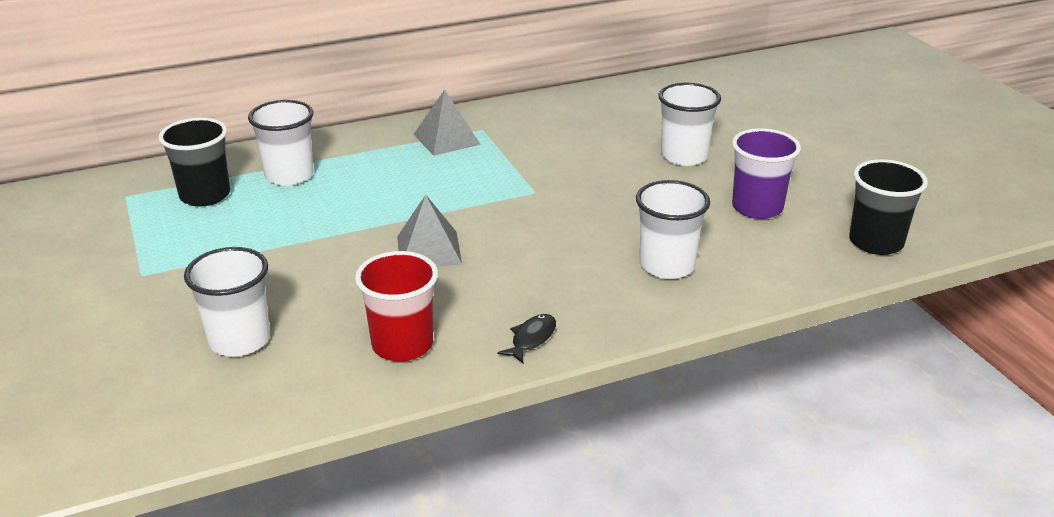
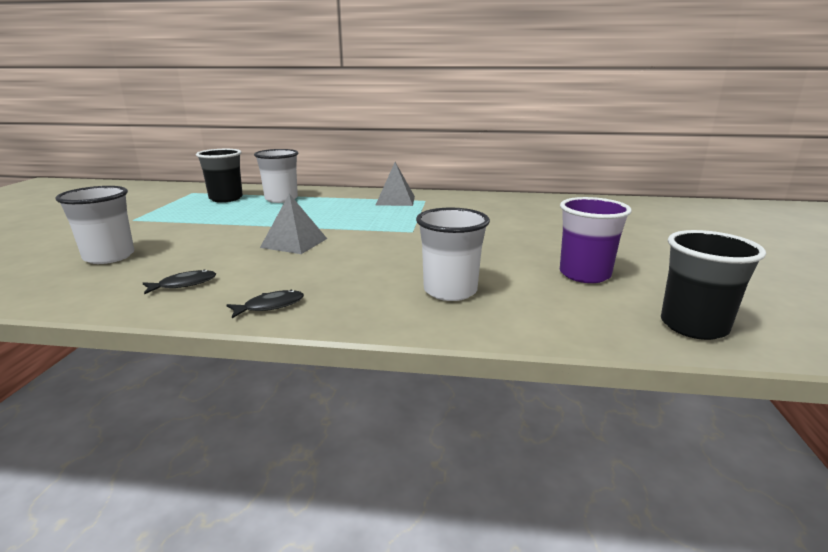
camera: 30 degrees right, 10 degrees down
(402, 345) = (184, 284): red cup -> black fish
(684, 156) = (554, 235): white cup -> none

